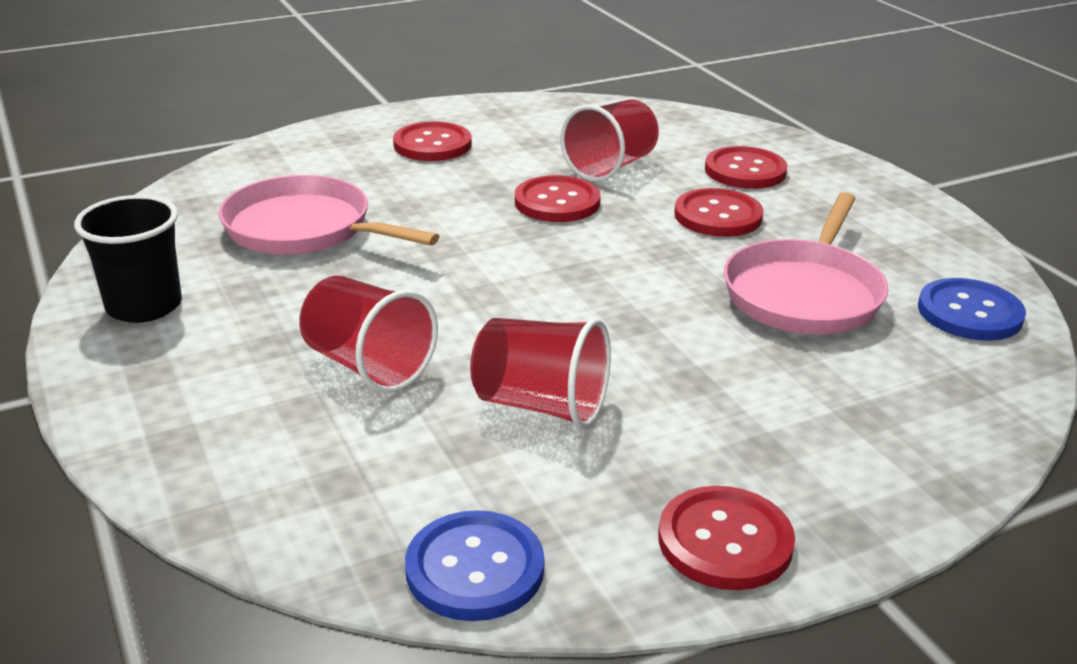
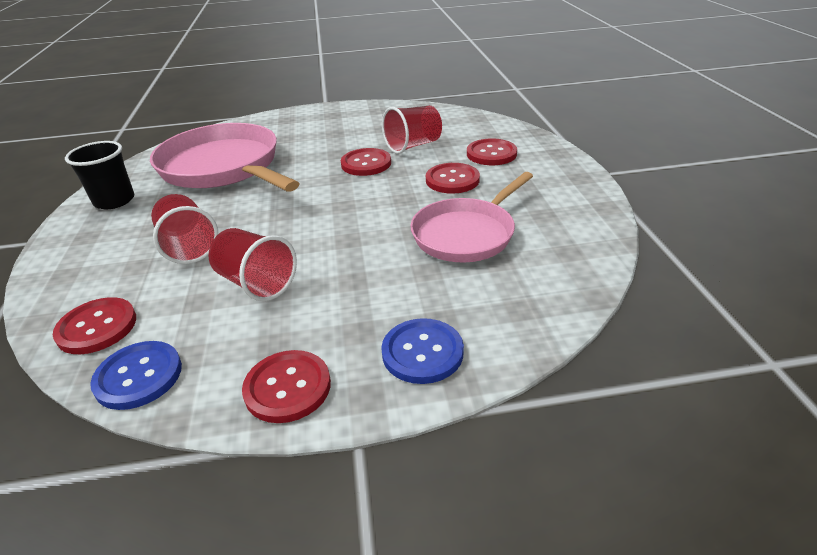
camera: 20 degrees right, 5 degrees up
(305, 229) = (223, 167): pink pan -> pink pan, size x1.53
(432, 144) = (327, 126): red button -> red button (97, 327)
(969, 313) = (566, 260): blue button -> blue button (422, 352)

